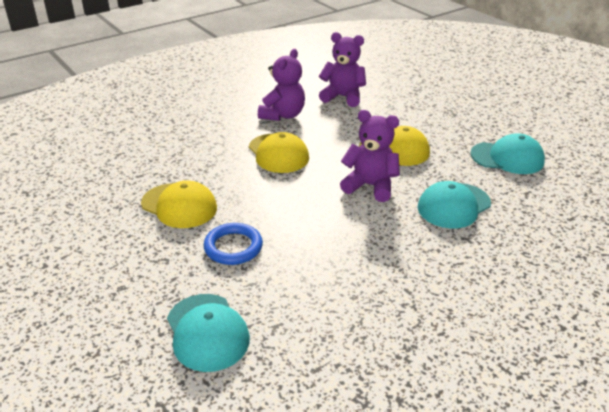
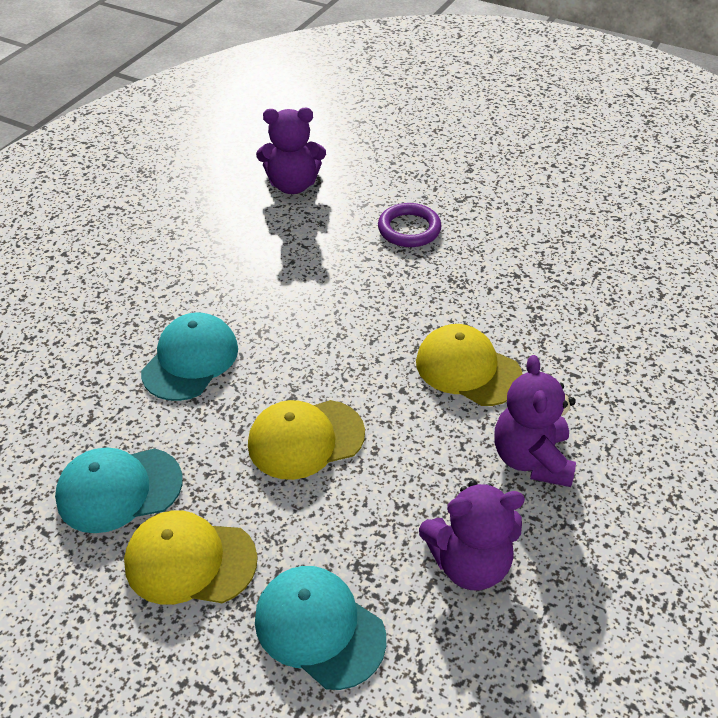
camera: 155 degrees right, 10 degrees up
(179, 206) = (507, 252): yellow cap -> yellow cap (190, 561)
(207, 332) = (369, 163): turquoise cap -> turquoise cap (319, 628)
(233, 247) = (409, 229): blue ring -> purple ring
(370, 186) = (310, 355): purple teddy bear -> purple teddy bear (293, 185)

